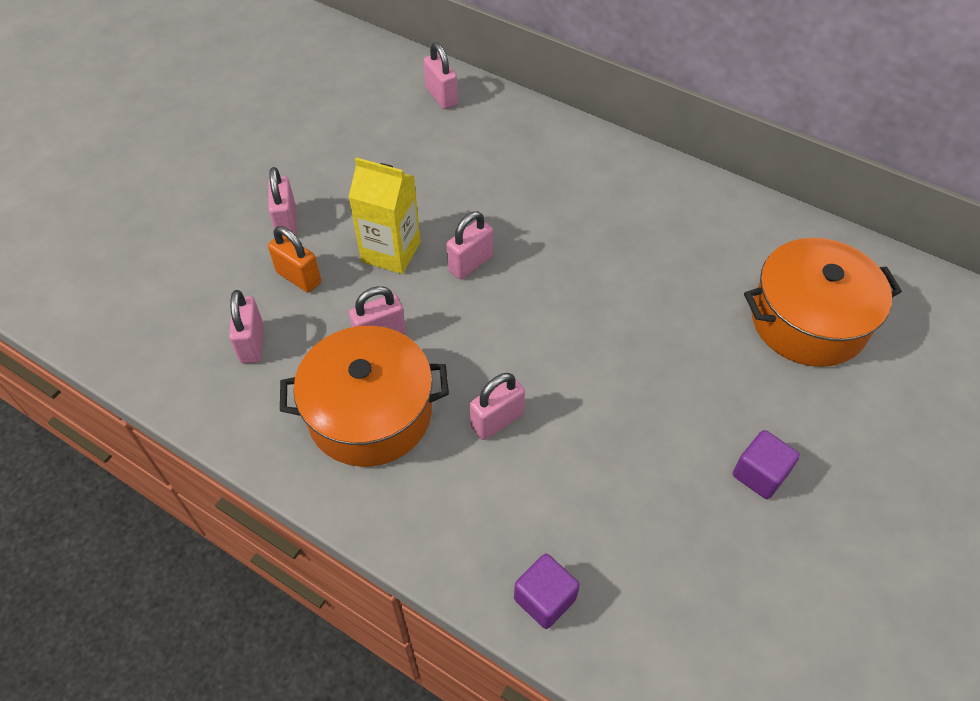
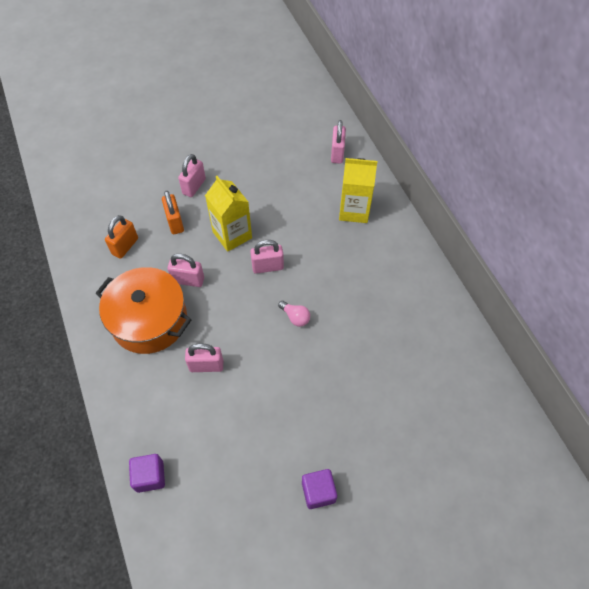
camera: 35 degrees right, 5 degrees up
(252, 343) = (125, 246): pink padlock -> orange padlock
(518, 148) = (354, 210): none -> yellow carton
(556, 300) = (295, 317): none -> pink light bulb
(808, 320) = (432, 422): orange pot -> none

